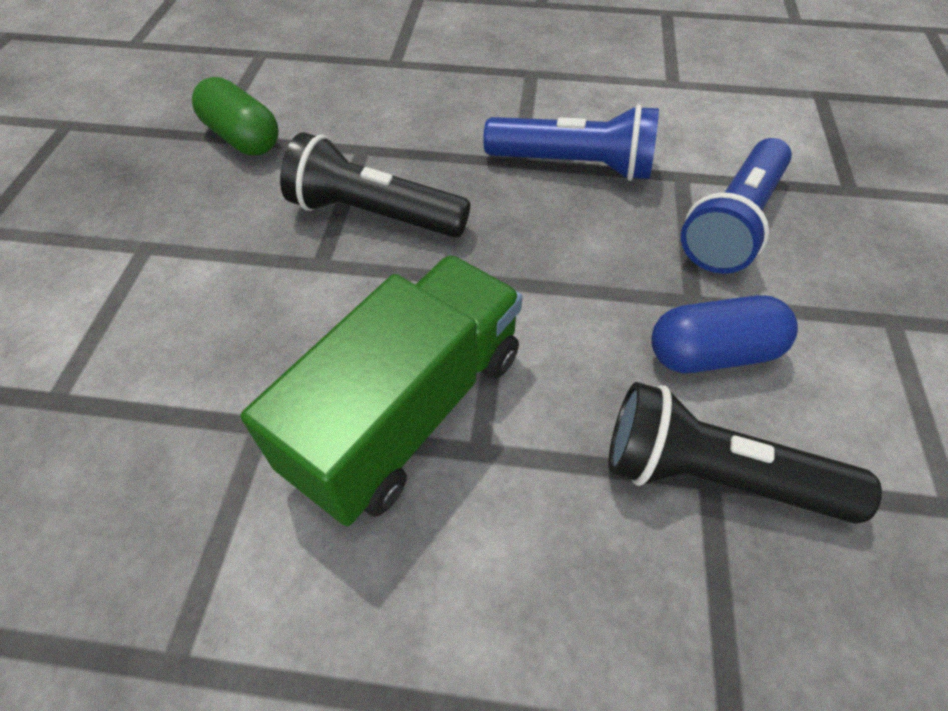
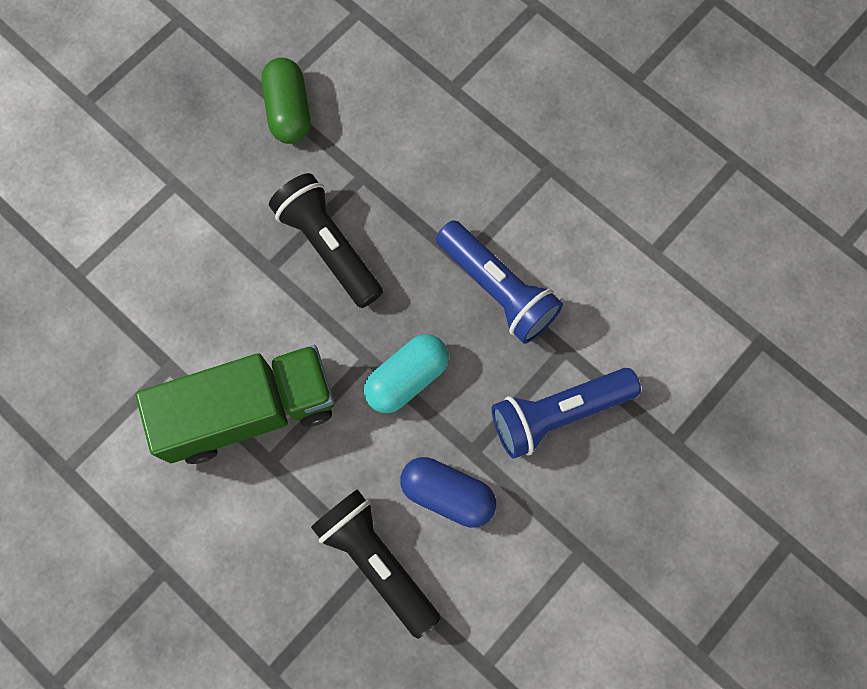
camera: 35 degrees right, 20 degrees up
(561, 276) = (407, 378): none -> turquoise capsule

